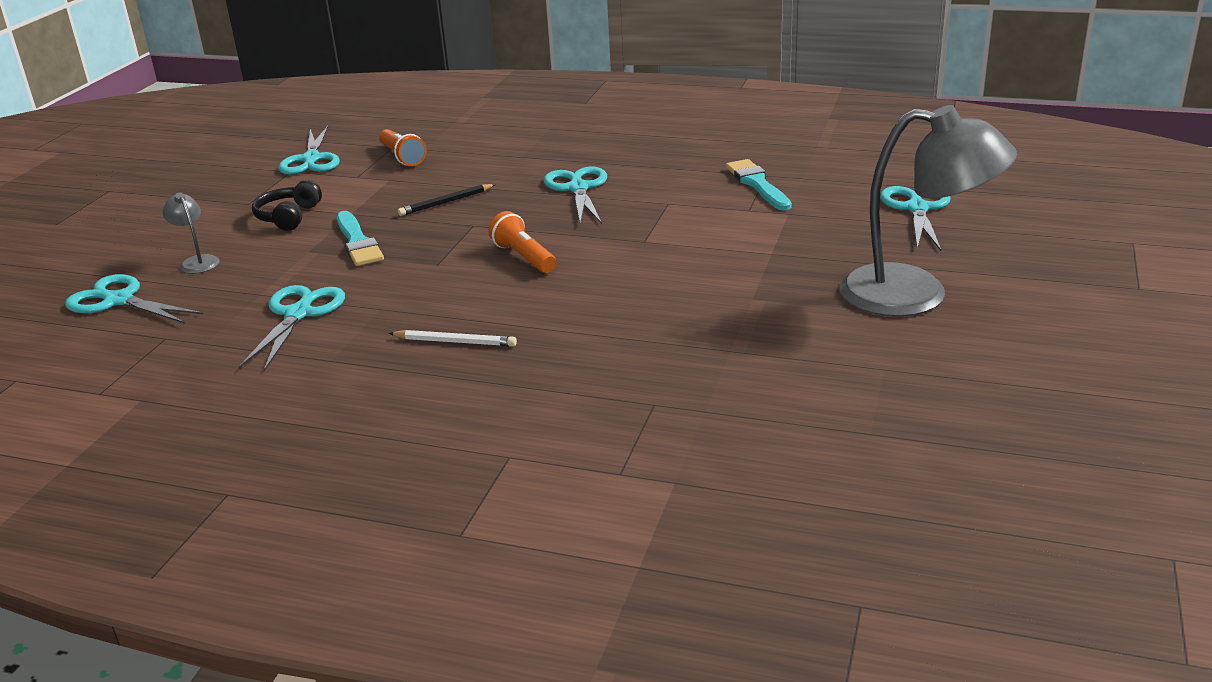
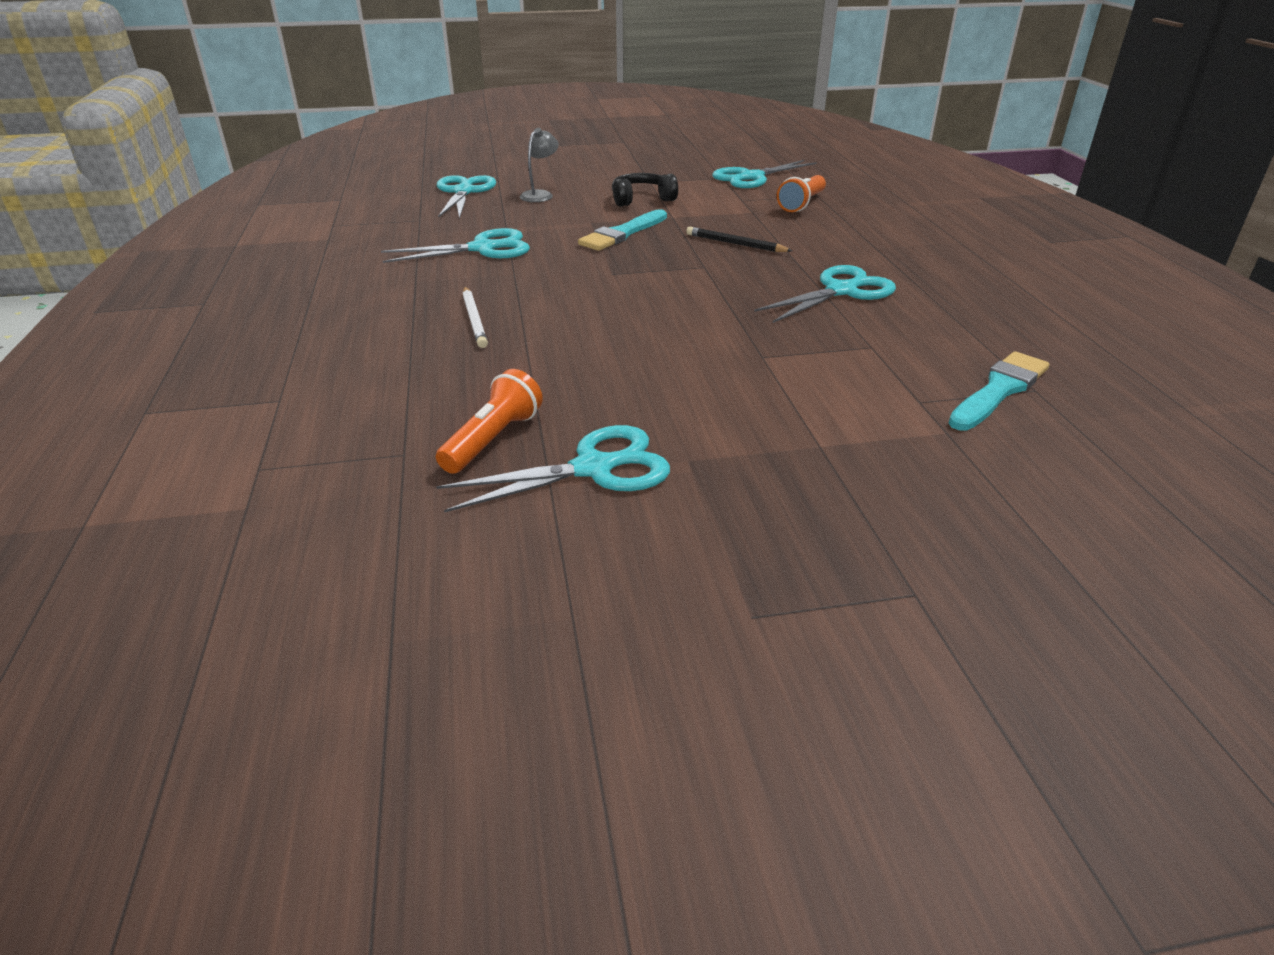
camera: 60 degrees right, 5 degrees up
(523, 257) = (662, 305): orange flashlight -> orange flashlight (493, 439)
(916, 294) = (819, 603): grey lamp -> none
(917, 209) = (1109, 544): turquoise scissors -> turquoise scissors (593, 468)

